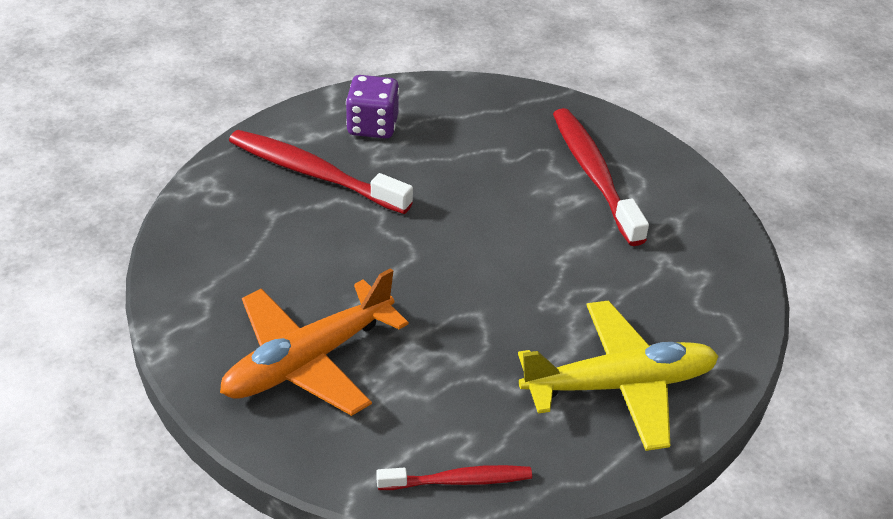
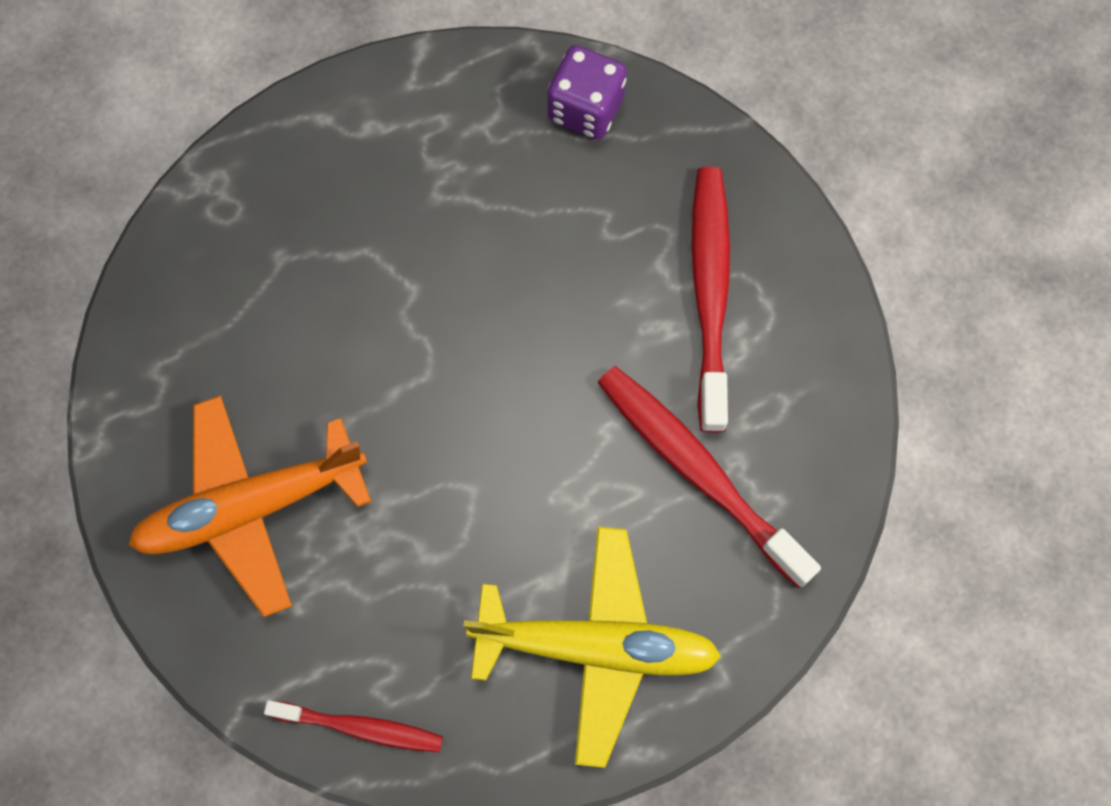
camera: 20 degrees right, 30 degrees up
(314, 173) = (351, 198): red toothbrush -> red toothbrush (698, 471)
(372, 126) = (454, 128): purple dice -> purple dice (585, 108)

